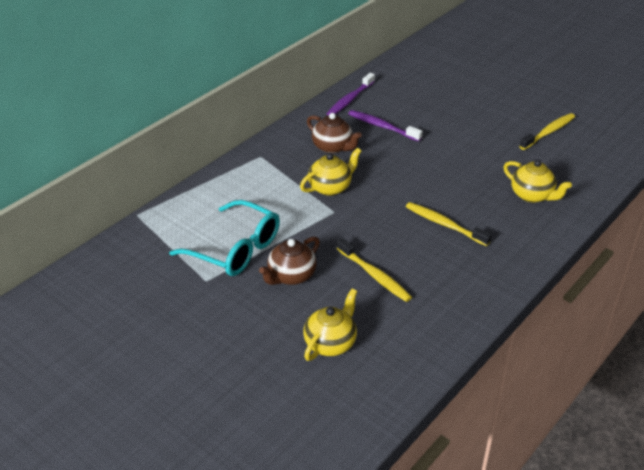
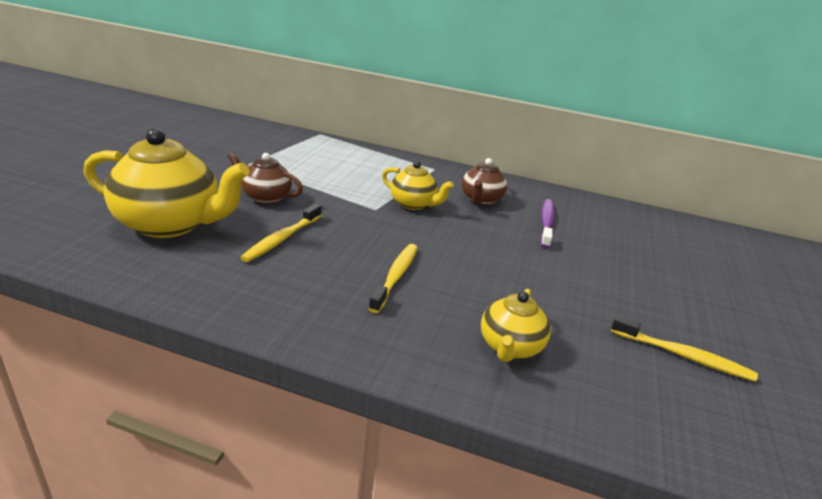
camera: 65 degrees right, 10 degrees down
(235, 249) = (294, 171): turquoise glasses -> none
(330, 343) = (170, 224): yellow teapot -> yellow teapot, size x1.85
(350, 99) = (574, 202): purple toothbrush -> none

